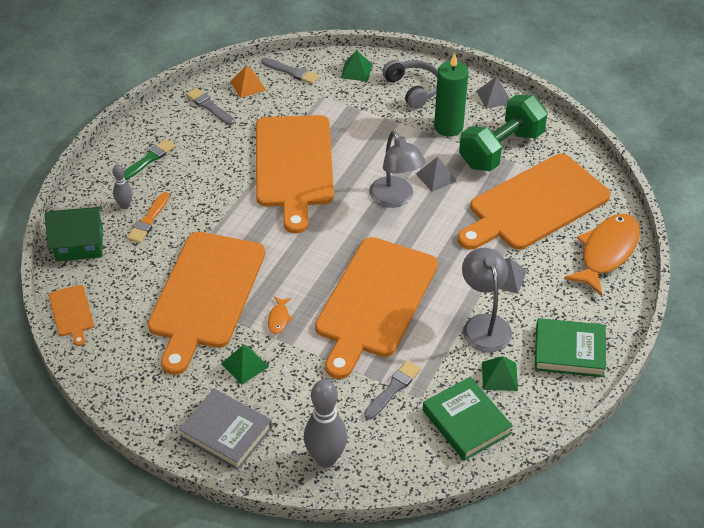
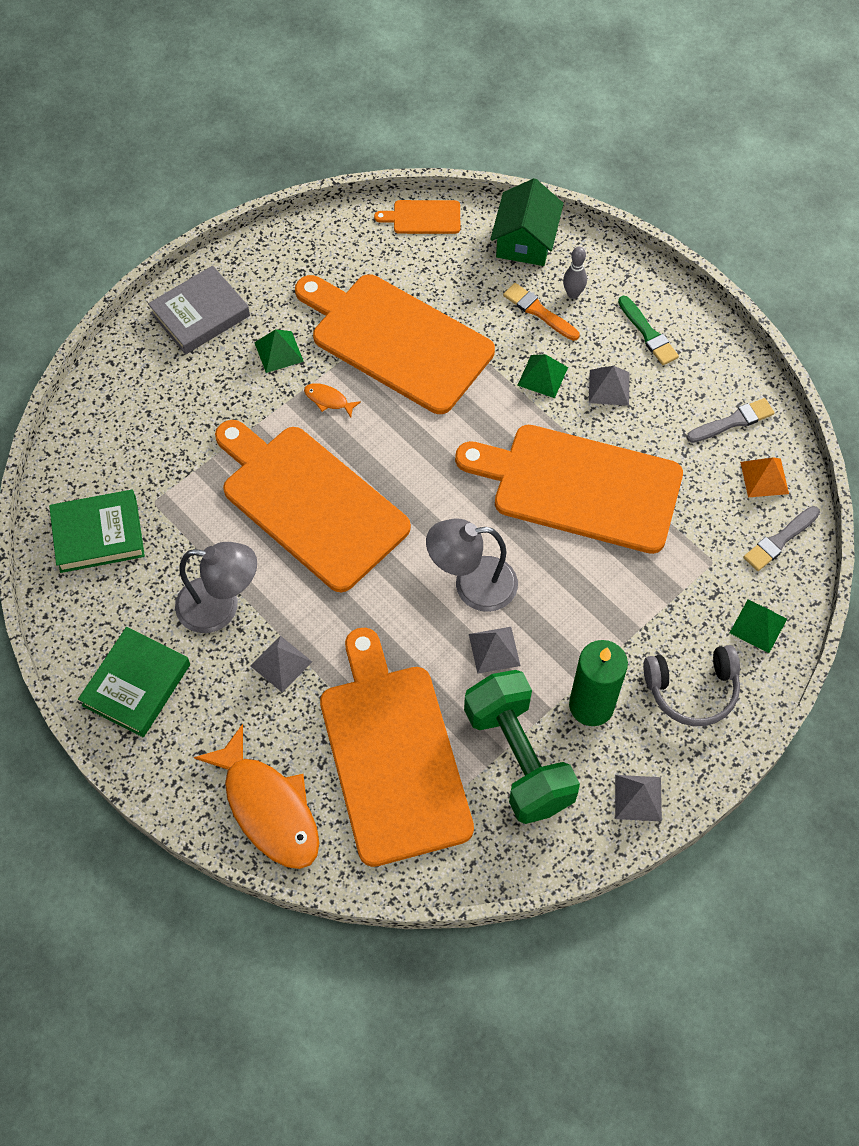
camera: 110 degrees right, 15 degrees up
(204, 169) = (609, 387): none -> grey pyramid
(326, 458) = (124, 390): grey bowling pin -> none
(393, 389) = (177, 480): grey brush -> none
(499, 376) = (140, 593): green pyramid -> green pyramid (542, 376)

